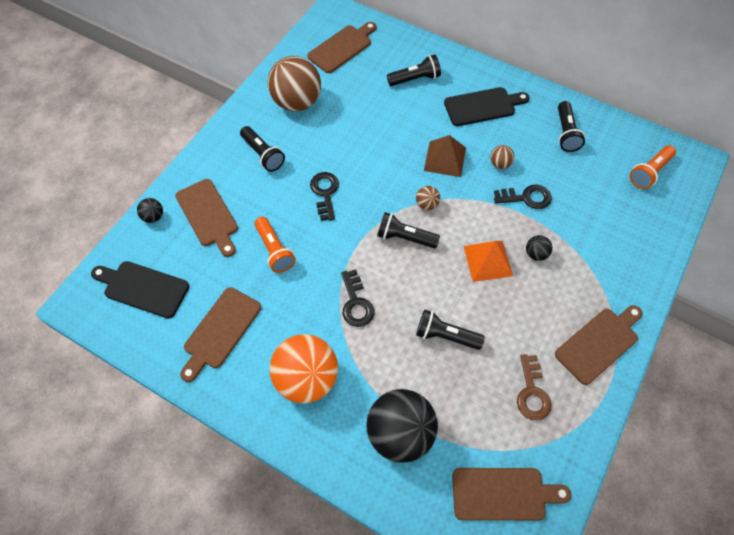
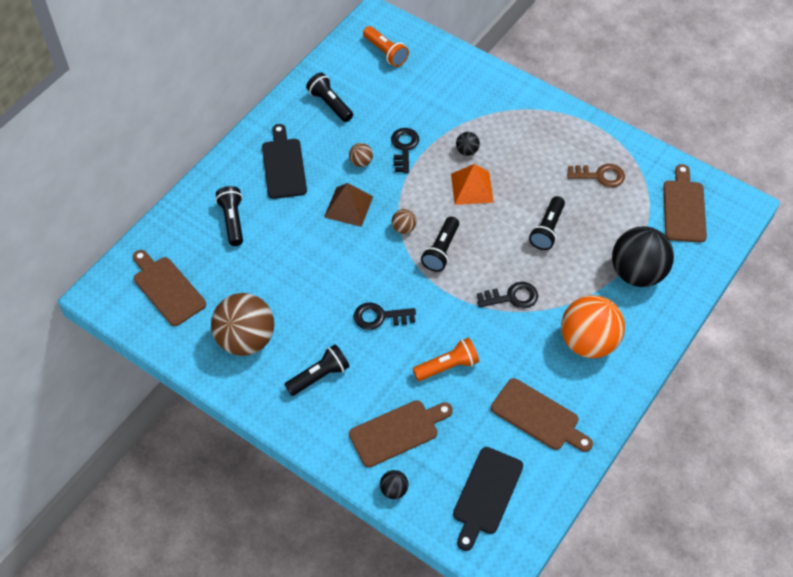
camera: 85 degrees left, 5 degrees down
(565, 133) = (330, 104): black flashlight -> black flashlight turned 135 degrees counterclockwise
(599, 343) = (556, 123): brown cutting board -> none

